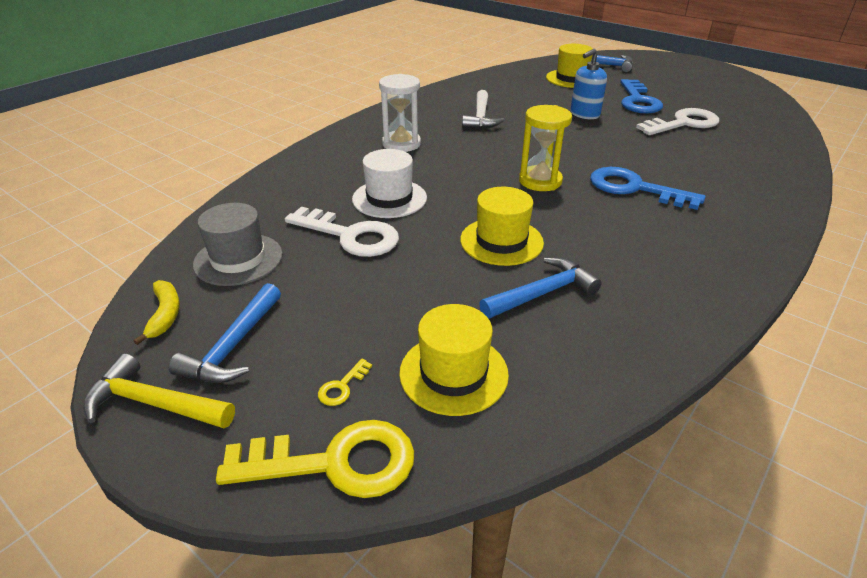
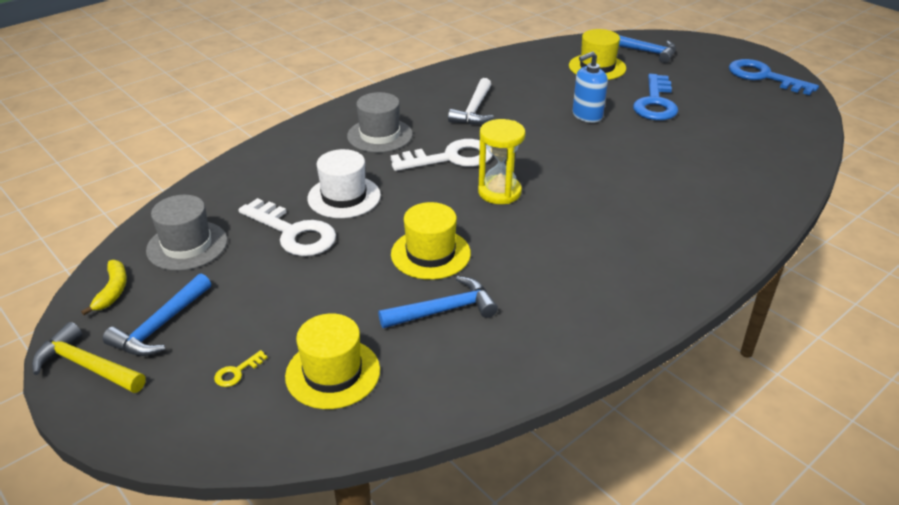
camera: 10 degrees right, 0 degrees up
(334, 462) = (209, 431): yellow key -> none
(401, 144) = (379, 135): white hourglass -> grey hat
(635, 189) = (592, 210): blue key -> blue key (764, 77)
(683, 123) = (688, 137): white key -> white key (450, 158)

